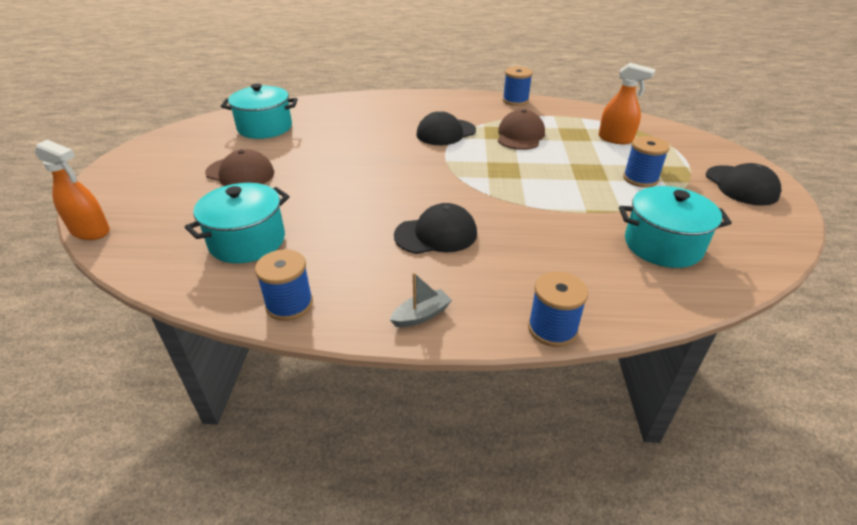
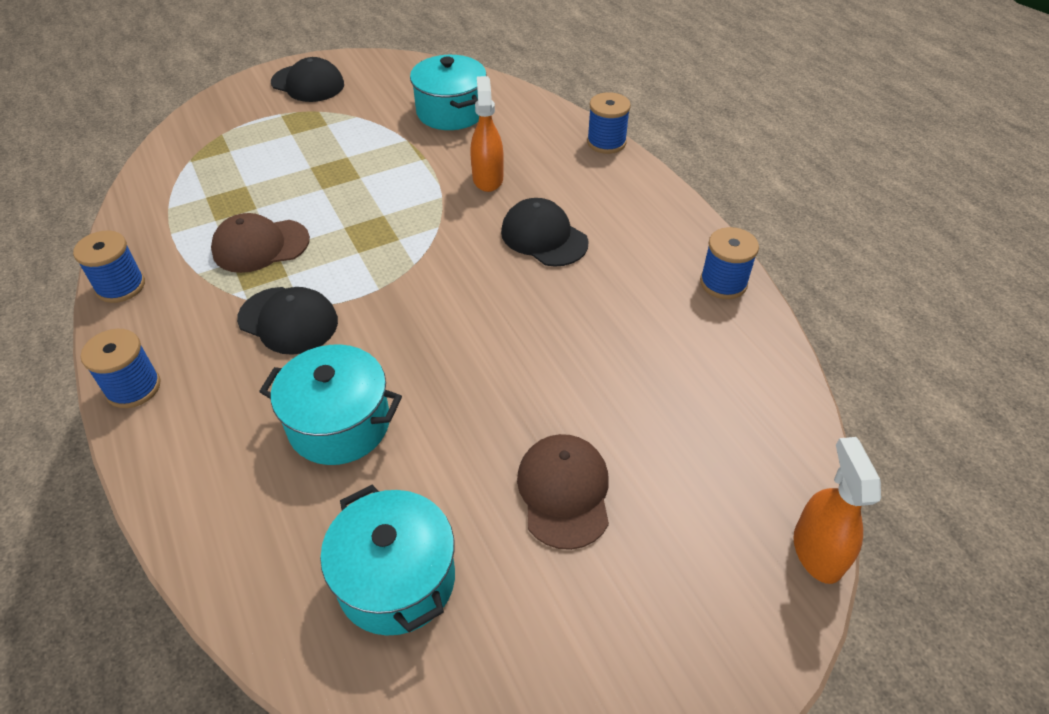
camera: 120 degrees left, 10 degrees up
(247, 241) = (682, 371): turquoise pot -> turquoise pot (339, 424)
(421, 315) = (656, 205): grey boat -> none
(615, 139) = (232, 168): orange spray bottle -> orange spray bottle (488, 178)
(640, 179) = (331, 138): blue spool -> blue spool (133, 388)
(741, 185) = (308, 84): black cap -> black cap turned 75 degrees clockwise

